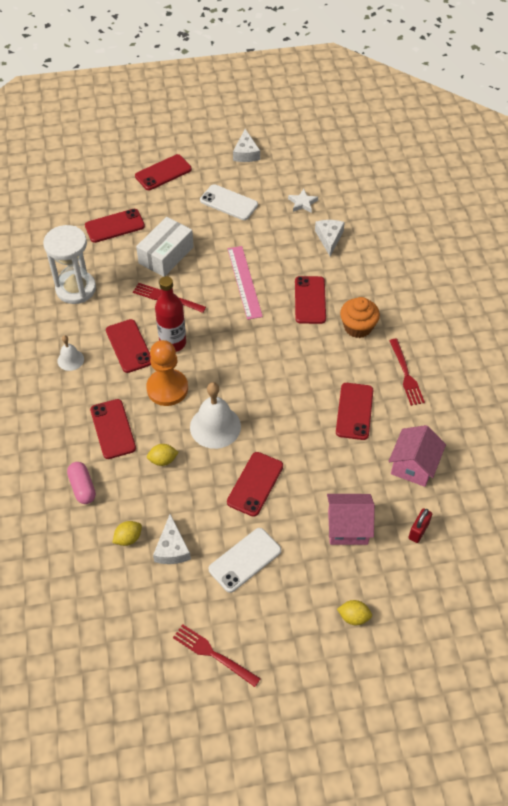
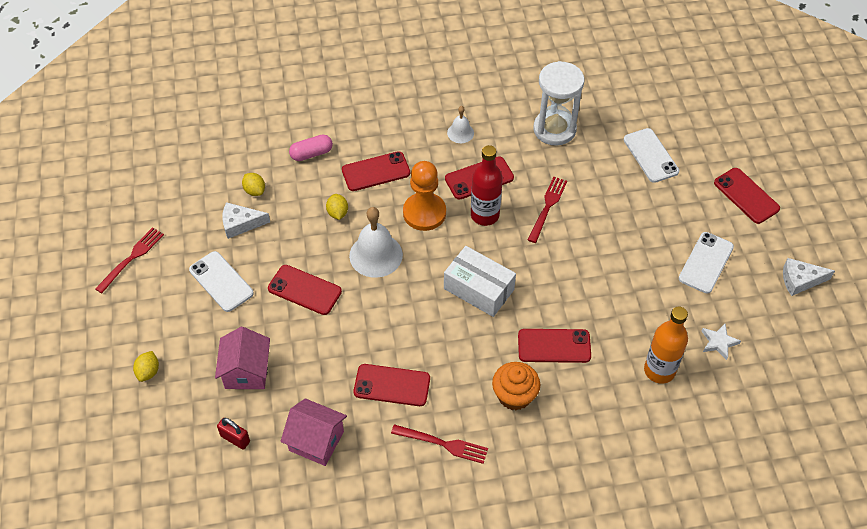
camera: 90 degrees right, 0 degrees up
(114, 226) = (650, 155): red phone -> white phone
(166, 255) = (611, 204): white box -> white box (479, 289)
(244, 282) = (577, 280): pink ruler -> none
(329, 238) = (659, 370): white cheese -> orange bottle
(406, 375) = (443, 444): red fork -> red fork turned 150 degrees counterclockwise

